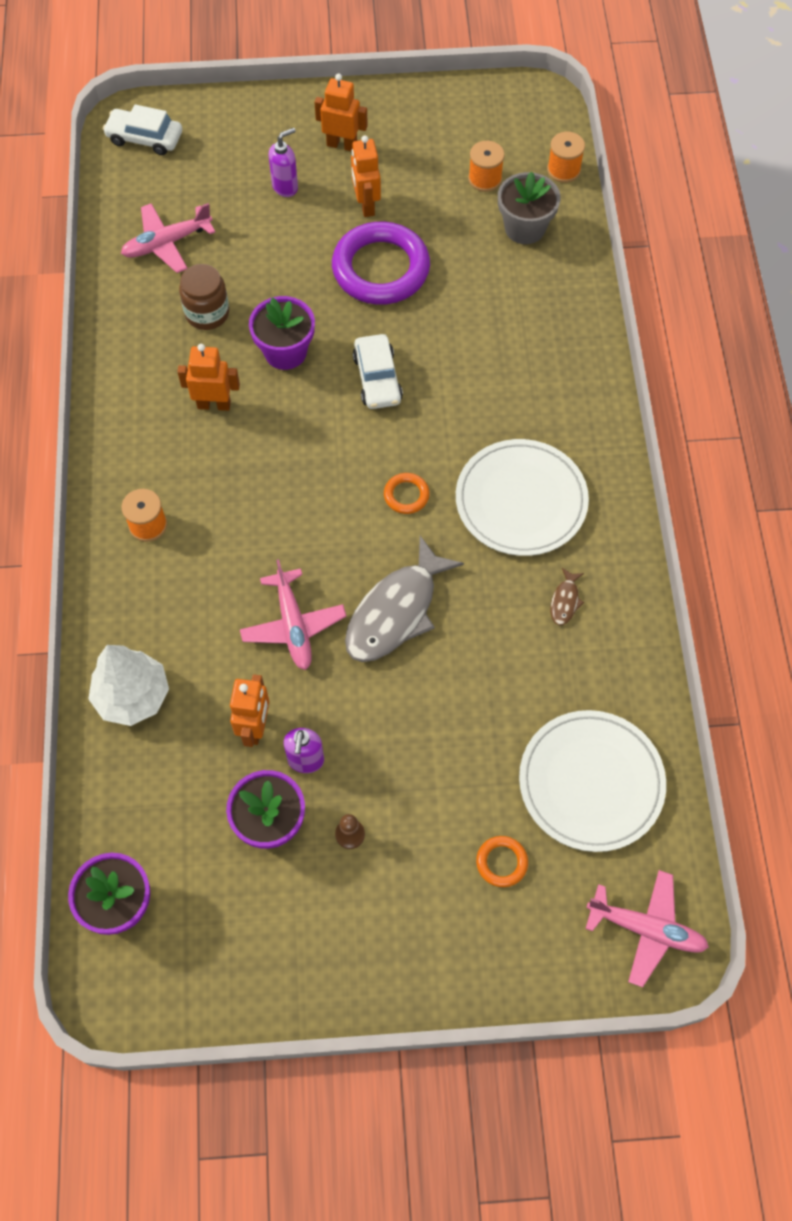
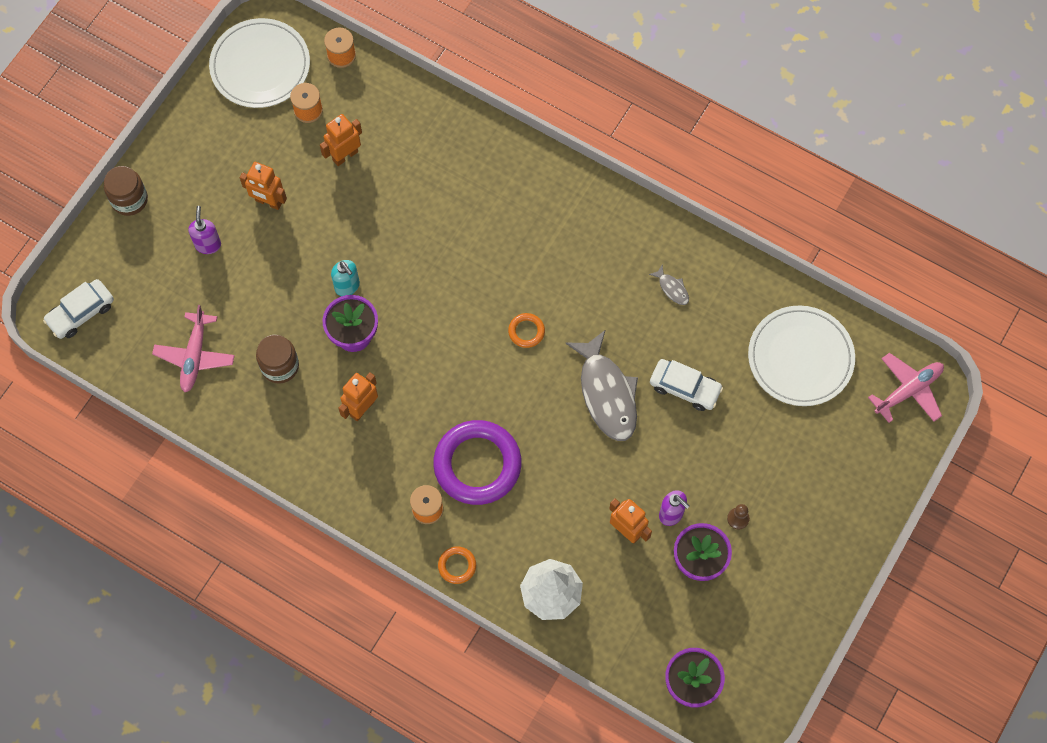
camera: 55 degrees left, 5 degrees up
(282, 106) = (129, 199): none -> brown jar
(293, 626) = (572, 463): pink plane -> none
(331, 317) = (347, 286): none -> turquoise soap dispenser
(342, 145) = (200, 182): orange robot -> orange robot (345, 155)
(377, 379) = (422, 290): white car -> white car (685, 388)
(381, 269) = (332, 228): purple ring -> purple ring (477, 464)
(501, 862) = (815, 443): orange ring -> orange ring (457, 566)
(521, 500) = (582, 265): white plate -> white plate (260, 66)
(524, 228) = (371, 114): grey flower pot -> none
(565, 601) = (672, 288): brown fish -> grey fish

